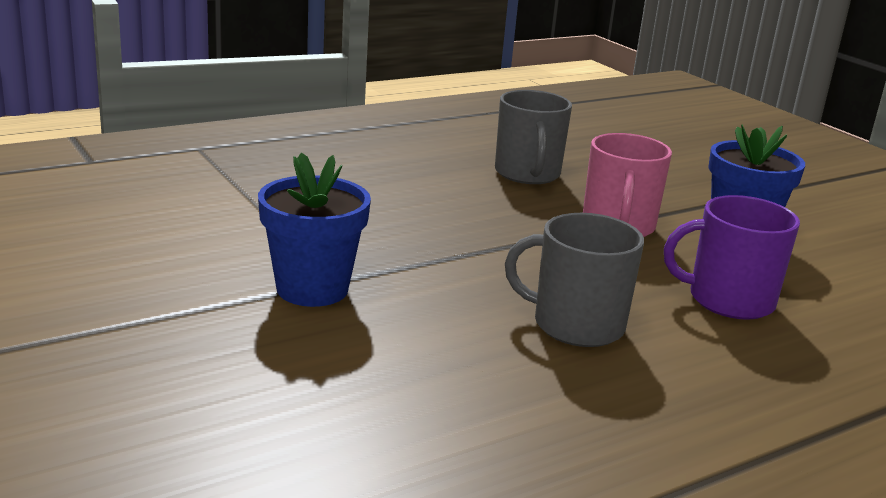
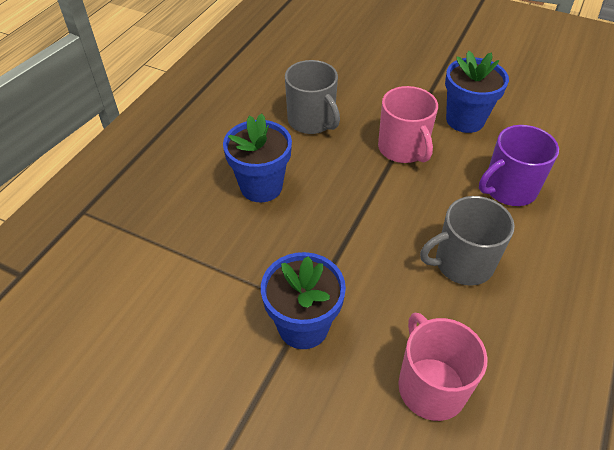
camera: 30 degrees left, 25 degrees up
(399, 385) = (431, 386): none -> pink mug
(402, 193) = (261, 186): none -> blue flower pot

